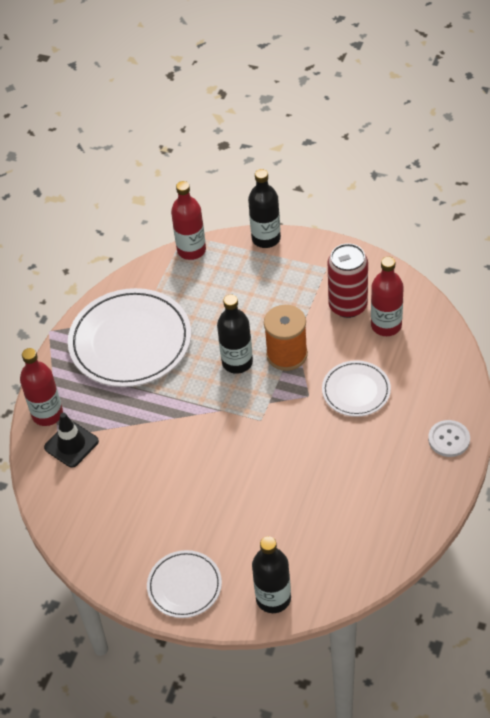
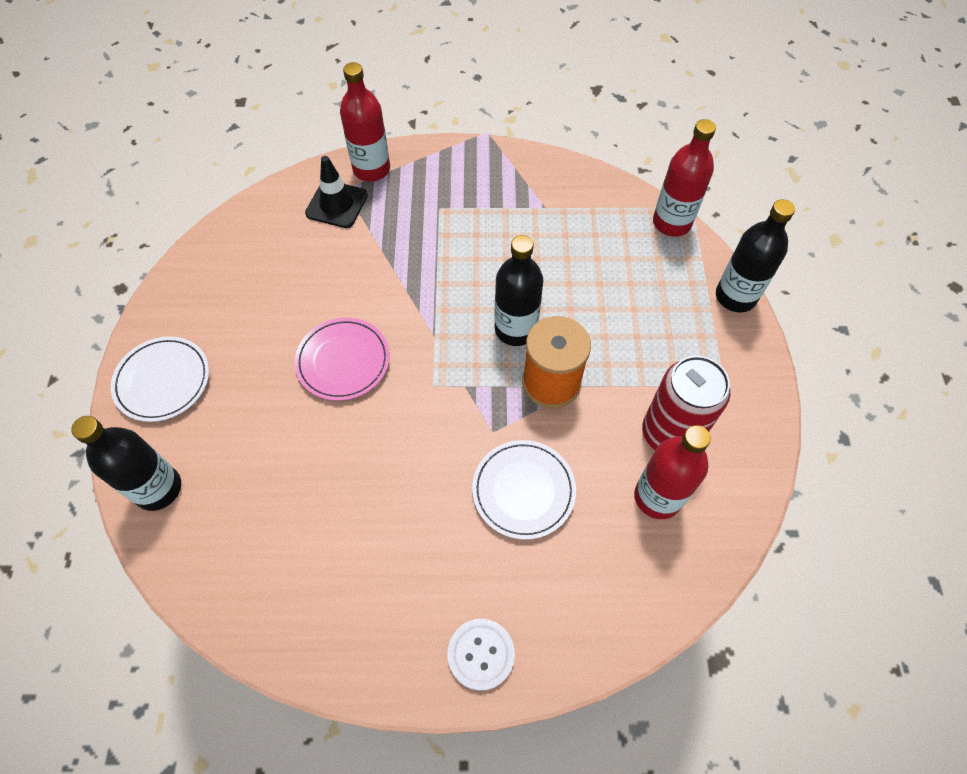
camera: 65 degrees right, 10 degrees up
(130, 341) = (502, 209): white plate -> none
(218, 468) = (343, 361): none -> pink plate

